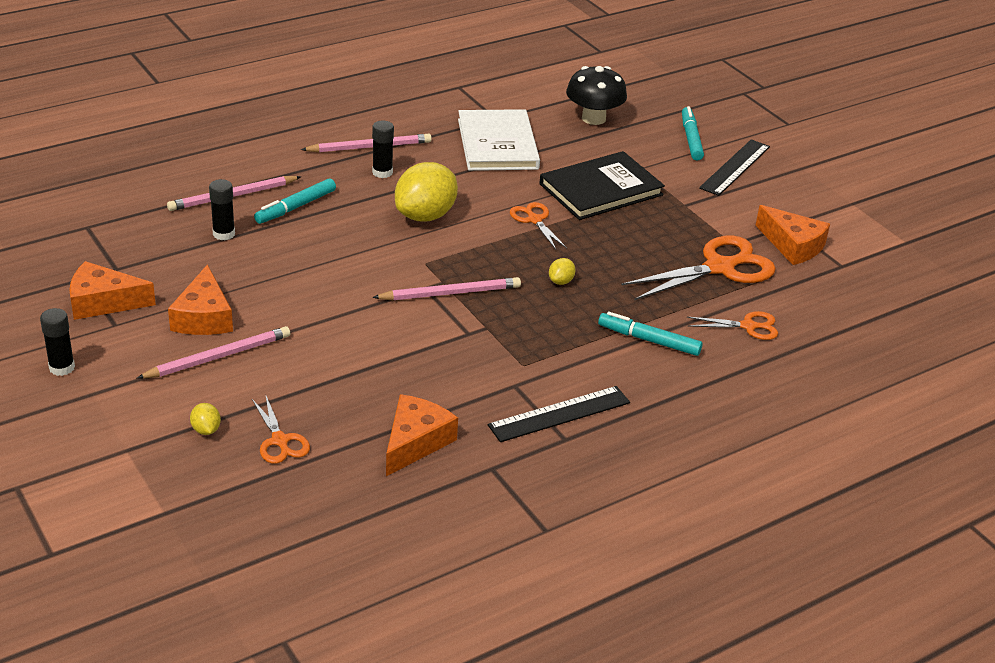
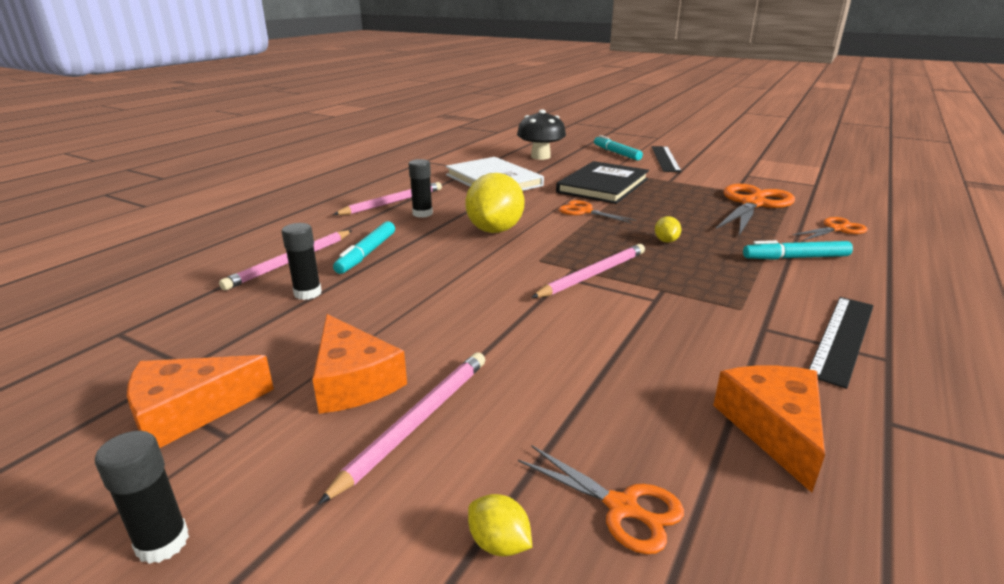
camera: 25 degrees left, 10 degrees down
(792, 245) = (769, 183): orange cheese -> none

